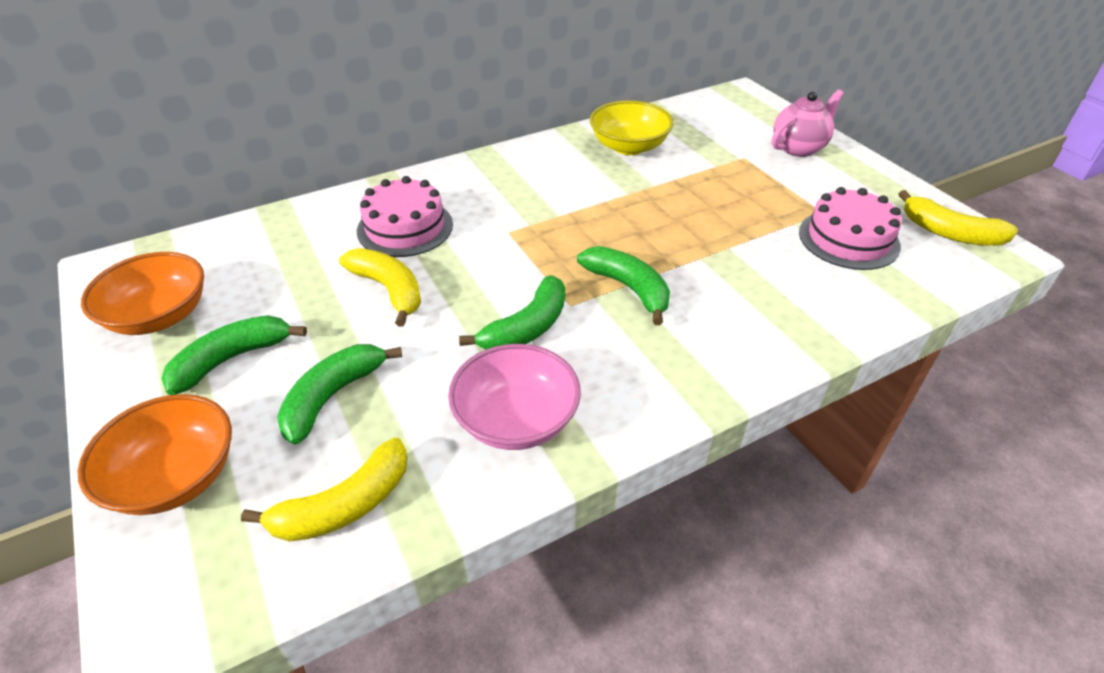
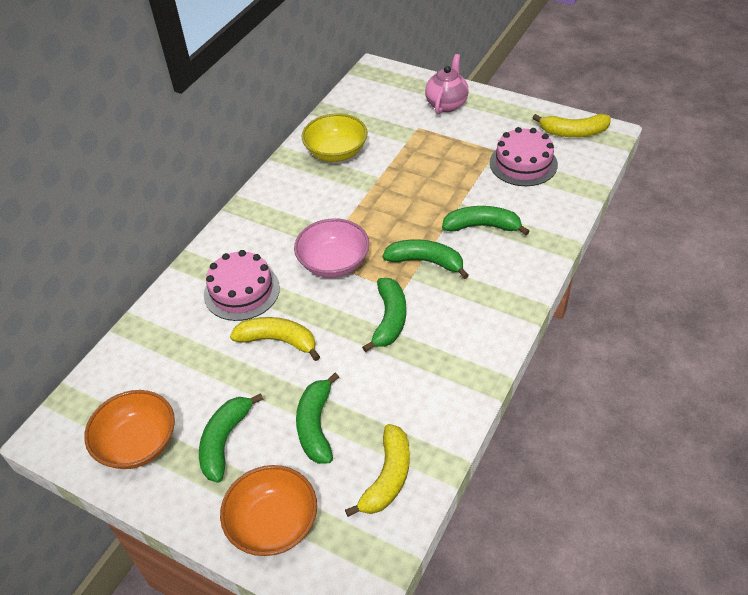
camera: 30 degrees left, 5 degrees up
(516, 420) = (434, 378): pink bowl -> pink bowl (333, 263)
(734, 282) = (482, 226): none -> green banana

